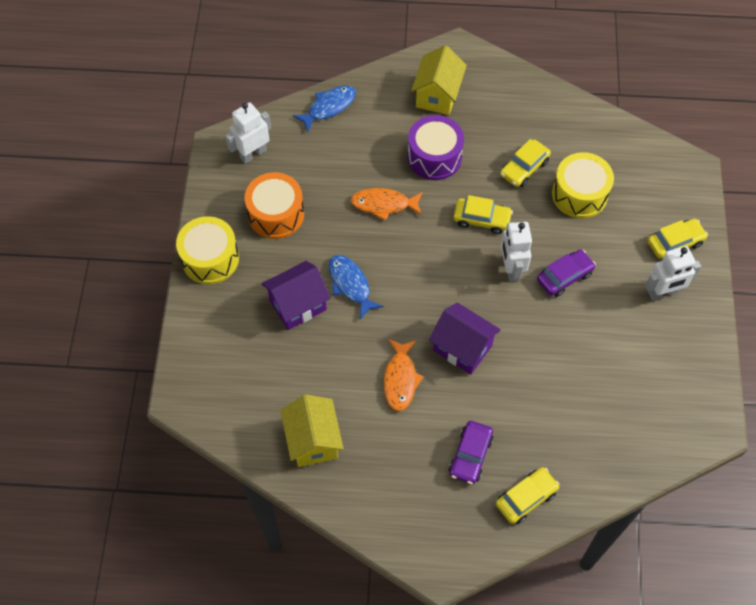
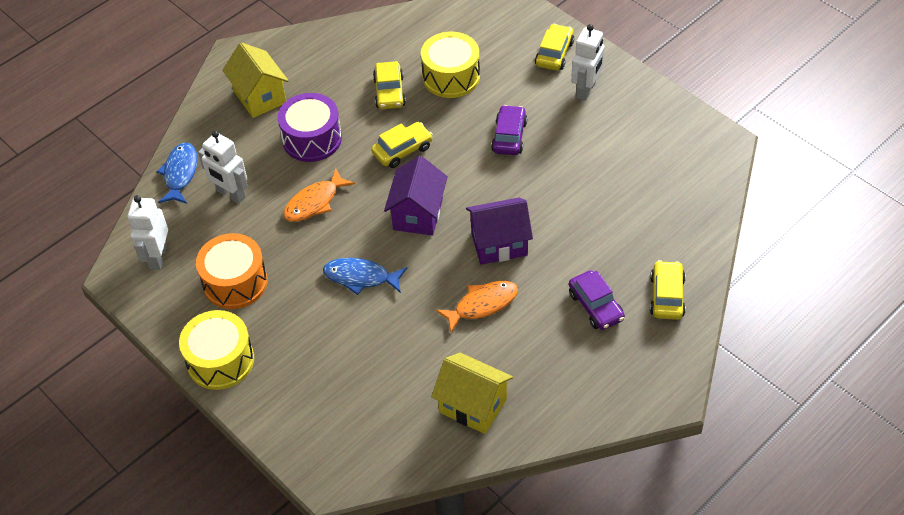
camera: 45 degrees left, 10 degrees down
(298, 305) = (337, 328): purple house -> purple house (418, 214)
(400, 379) = (482, 305): orange fish -> orange fish turned 75 degrees counterclockwise
(511, 269) = (466, 163): white robot -> white robot (231, 194)

